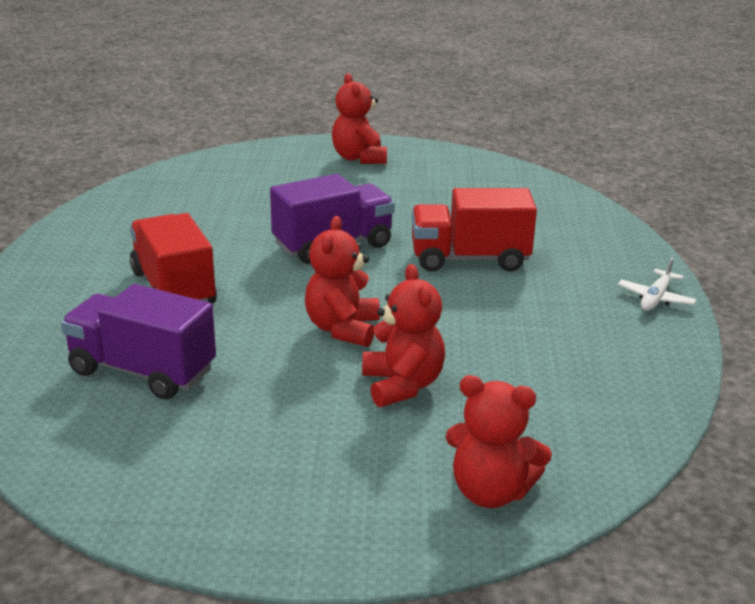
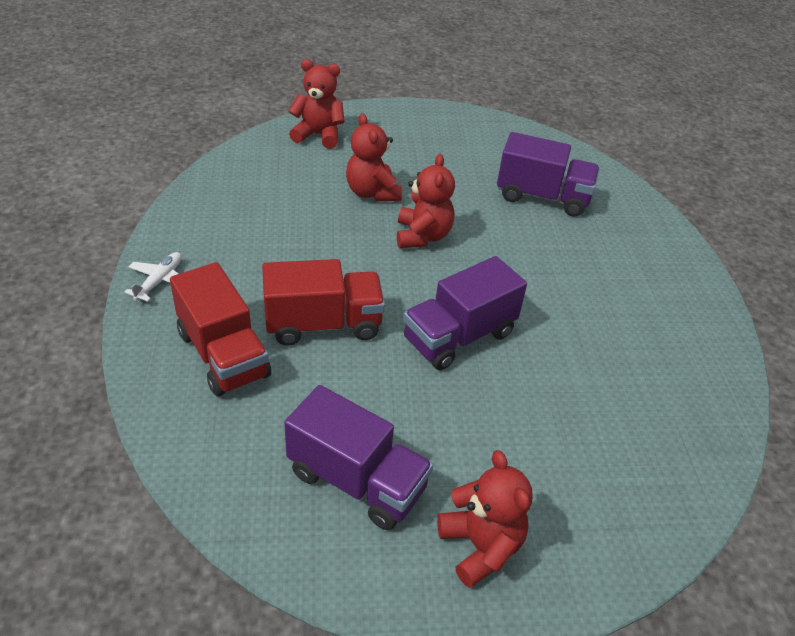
camera: 170 degrees right, 15 degrees up
(173, 289) = (571, 270): red truck -> red truck (223, 354)
(440, 183) = (357, 480): none -> purple truck

